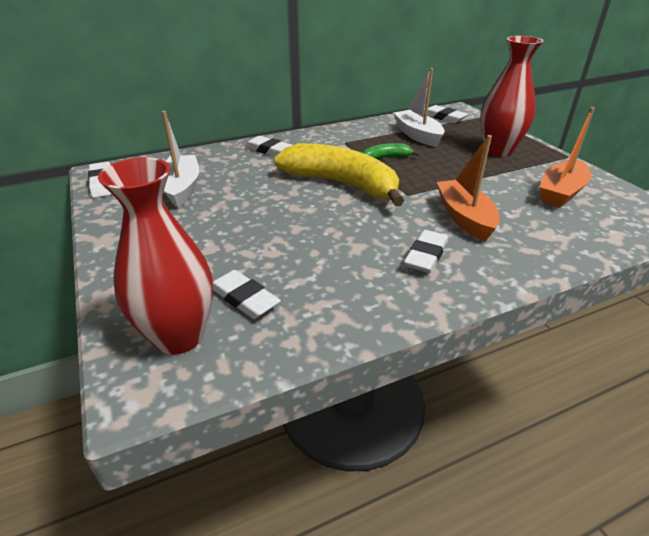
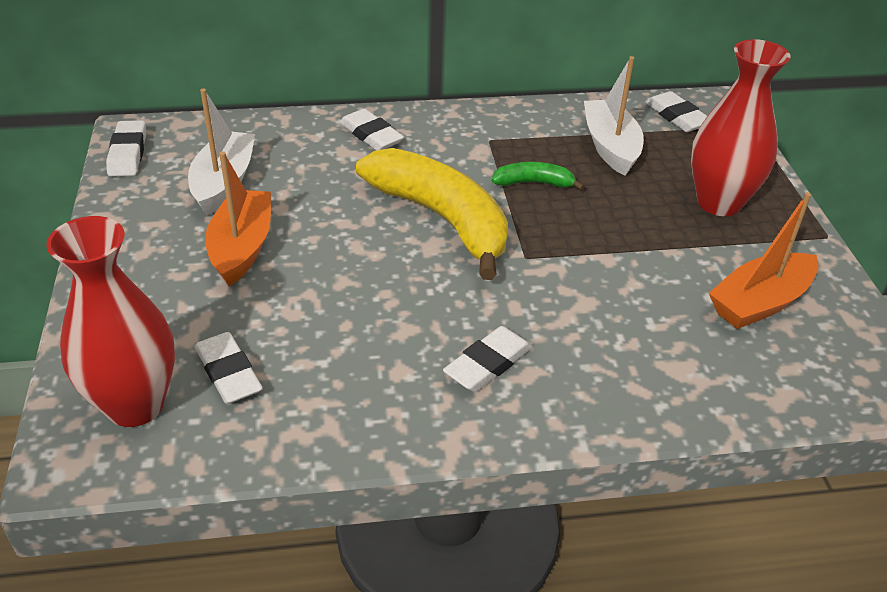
camera: 15 degrees right, 5 degrees up
(464, 217) = (581, 315): orange boat -> orange boat (242, 247)

